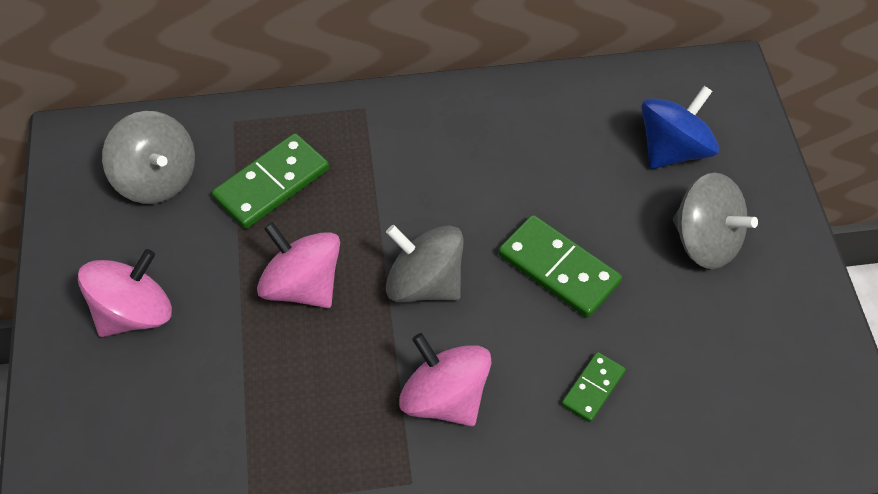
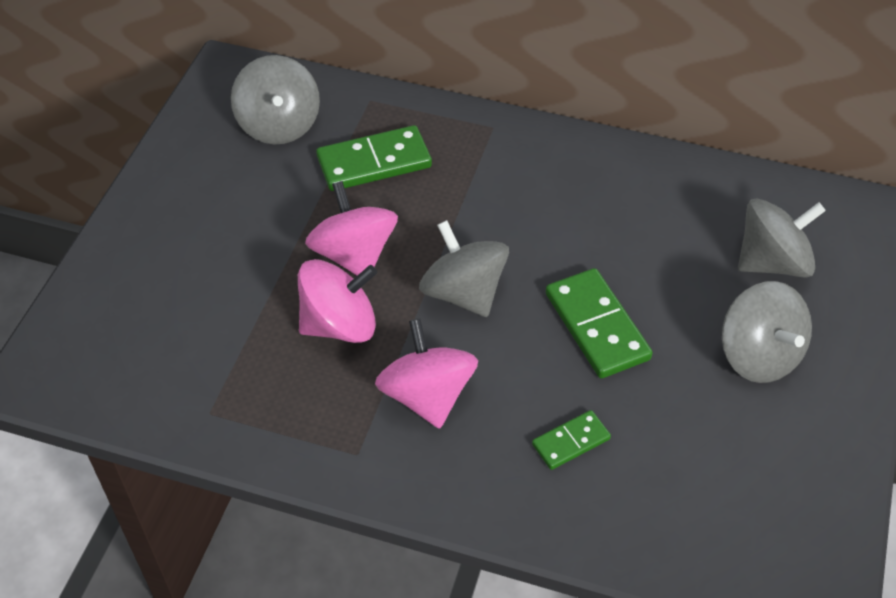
camera: 25 degrees right, 5 degrees down
(134, 313) = (201, 225): pink spinning top -> pink spinning top (339, 324)
(673, 149) = (772, 262): blue spinning top -> grey spinning top

